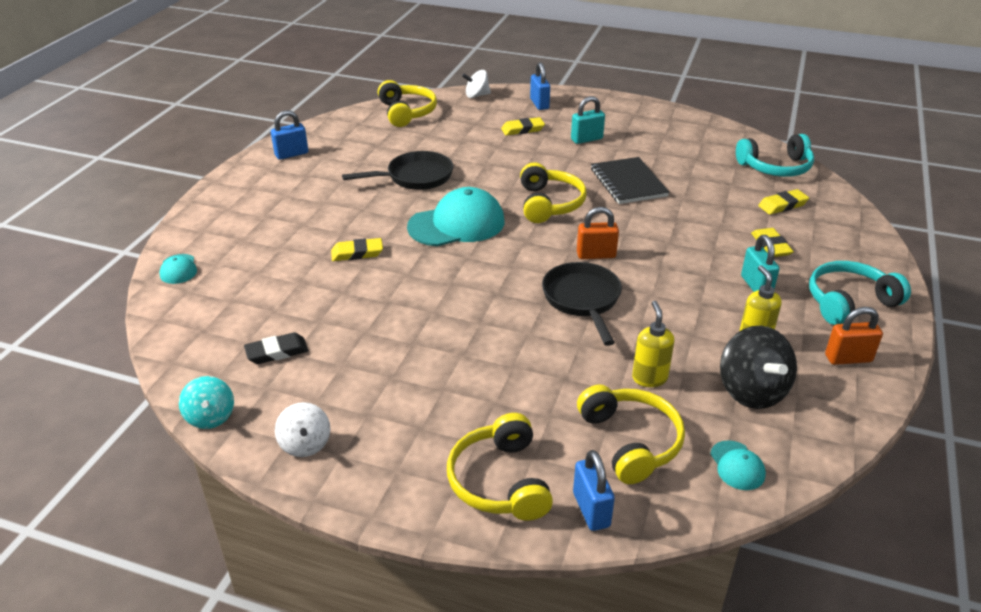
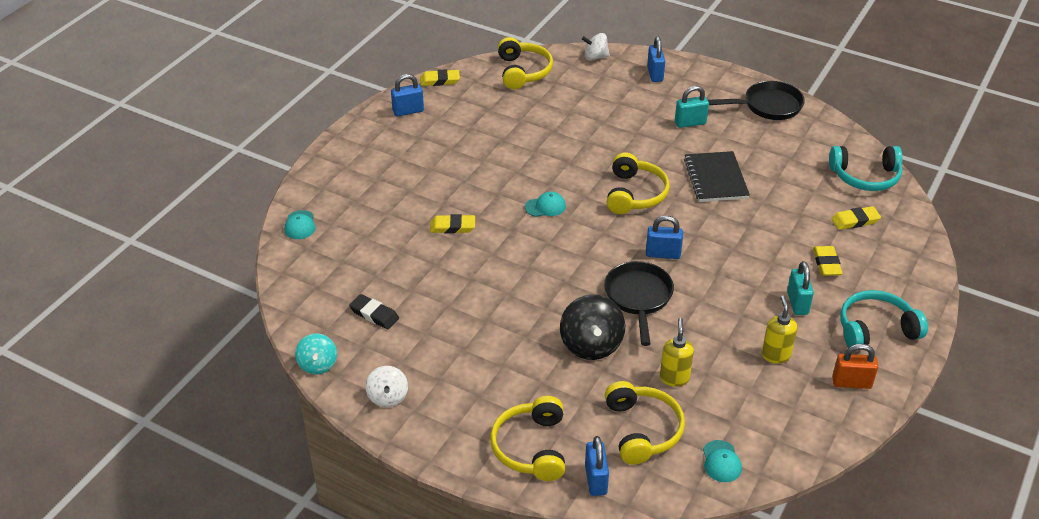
camera: 10 degrees right, 5 degrees up
(277, 352) = (374, 314): black eraser -> black eraser turned 45 degrees clockwise
(415, 177) = (517, 150): black pan -> black pan (768, 106)
(457, 224) = (545, 207): turquoise cap -> turquoise cap, size x0.46
(522, 129) = (630, 104): yellow eraser -> yellow eraser (440, 80)
(596, 255) = (663, 254): orange padlock -> blue padlock
(752, 391) = (756, 401): black spinning top -> black spinning top (591, 345)

